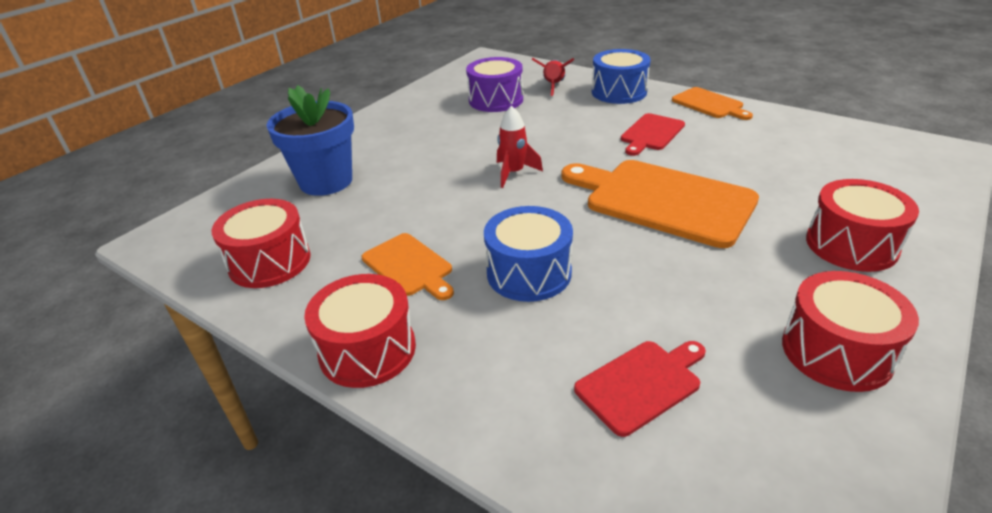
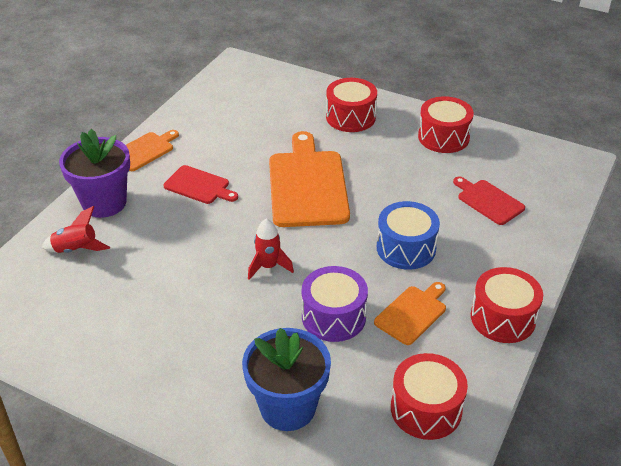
camera: 100 degrees left, 5 degrees up
(496, 100) = (104, 294): purple drum -> purple drum (333, 317)
(619, 92) = (104, 203): blue drum -> purple flower pot
(663, 200) = (307, 185): orange cutting board -> orange cutting board turned 150 degrees clockwise

